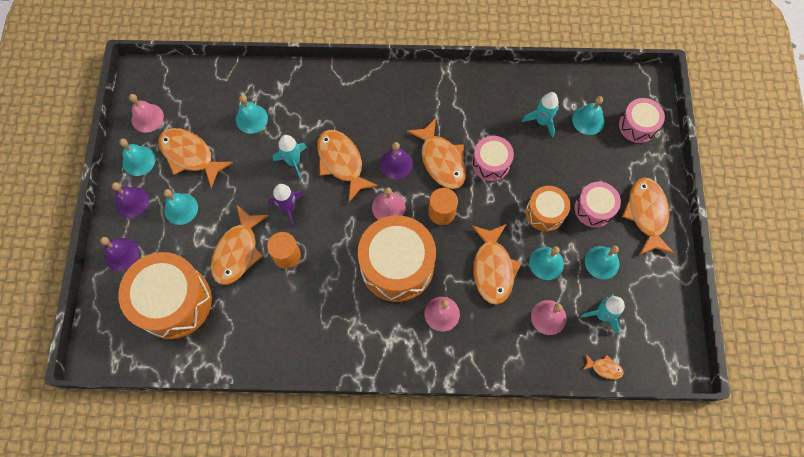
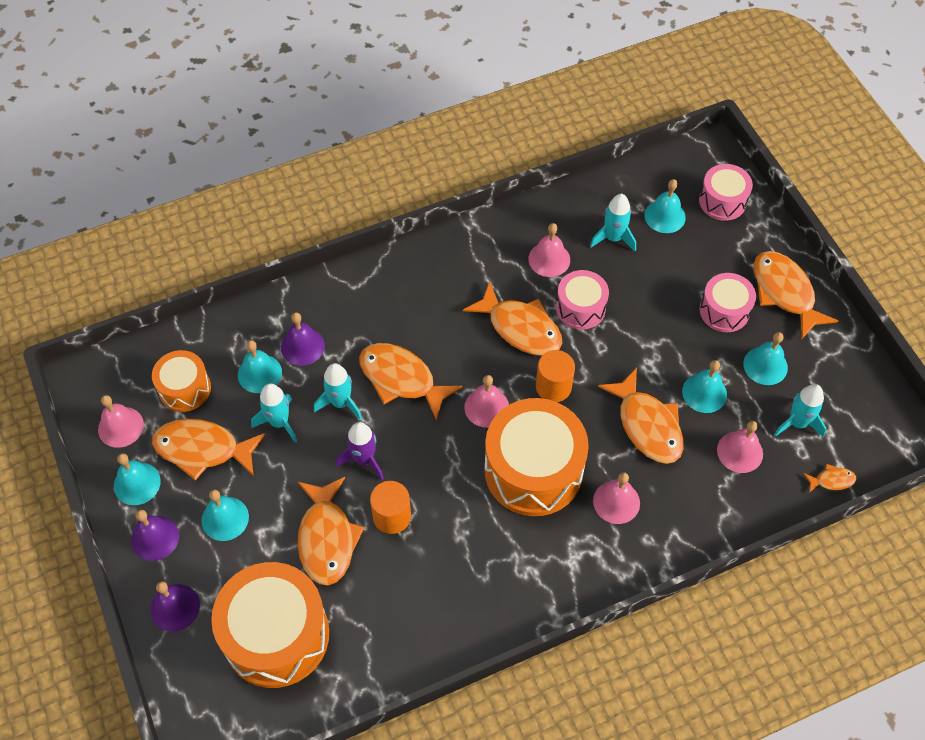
camera: 25 degrees left, 10 degrees down
(247, 158) = (279, 422): none -> turquoise rocket
(396, 164) = (469, 354): purple bell -> purple bell (302, 346)
(487, 118) = (549, 259): none -> pink bell
(545, 213) = (672, 338): orange drum -> orange drum (185, 388)

